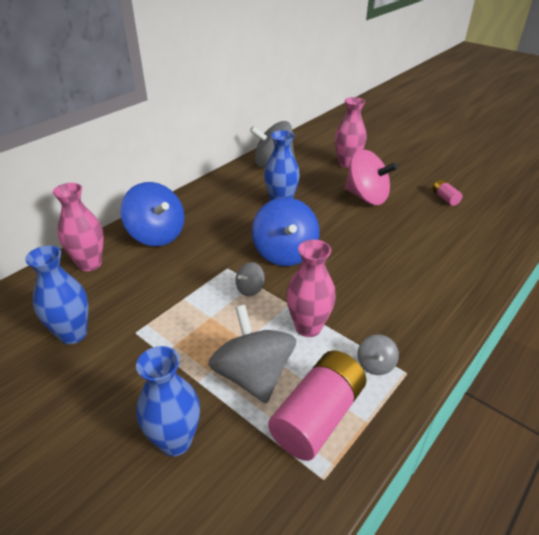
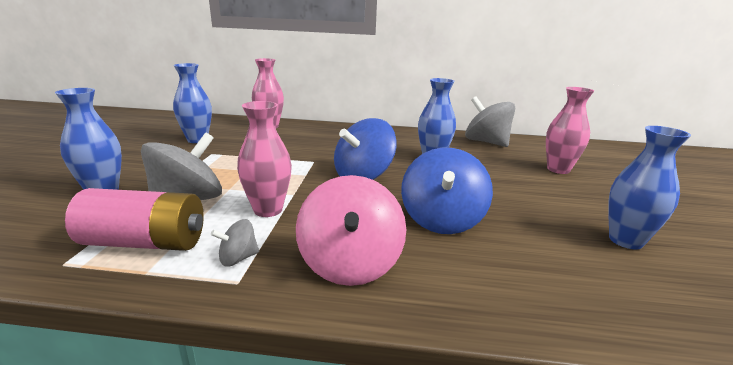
camera: 55 degrees right, 15 degrees down
(157, 235) = (323, 133): blue spinning top -> blue spinning top (441, 220)
(250, 289) = (296, 175): grey spinning top -> none
(366, 197) = (520, 191): pink spinning top -> pink spinning top (350, 264)
(445, 198) = (625, 240): pink battery -> blue vase

